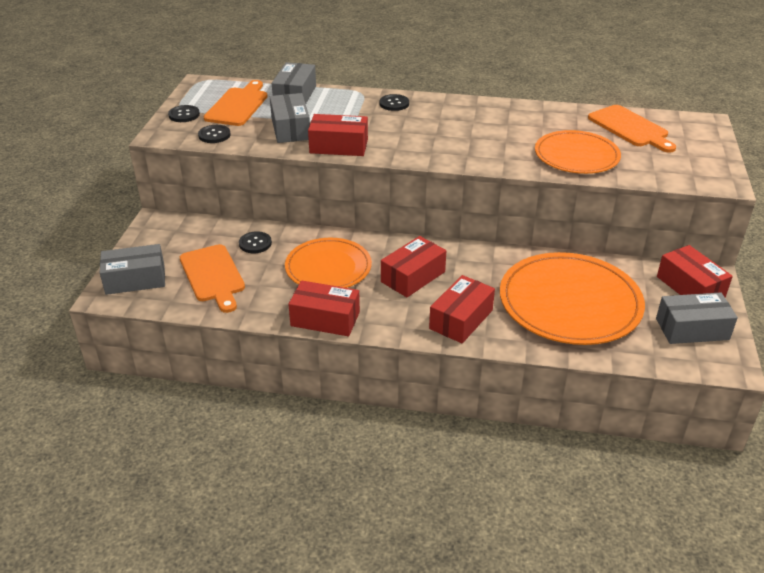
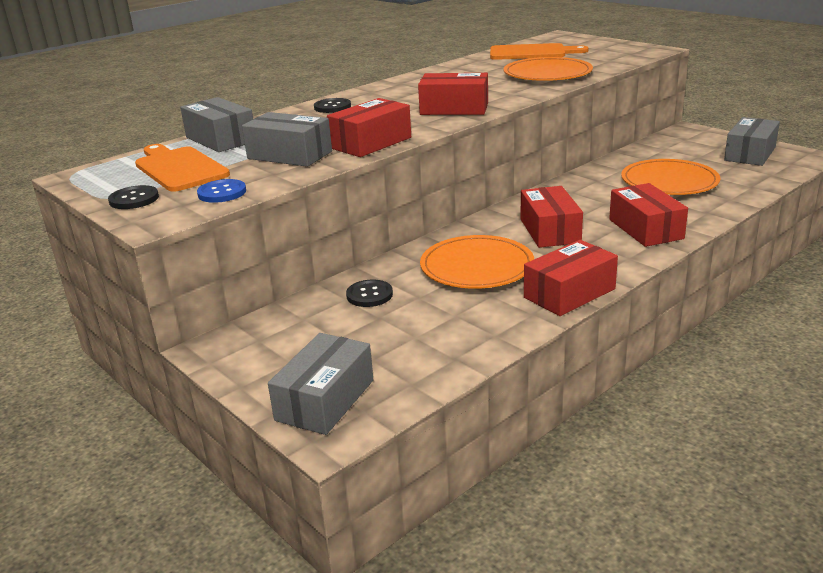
camera: 50 degrees left, 10 degrees down
(213, 276) = (397, 339): orange cutting board -> none
(214, 135) = (222, 193): black button -> blue button
(570, 302) = (669, 181): orange plate -> orange plate, size x0.64
(690, 287) = (695, 139): red box -> red box (454, 109)

